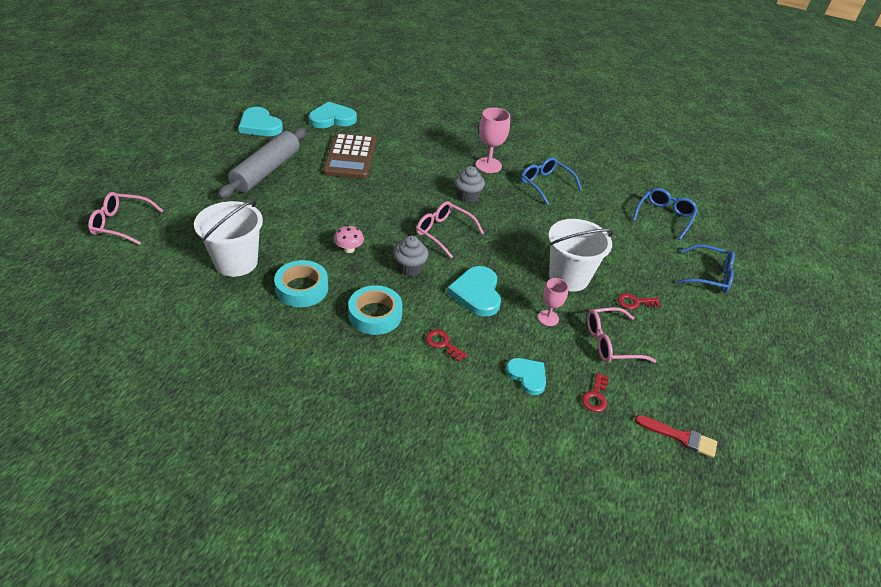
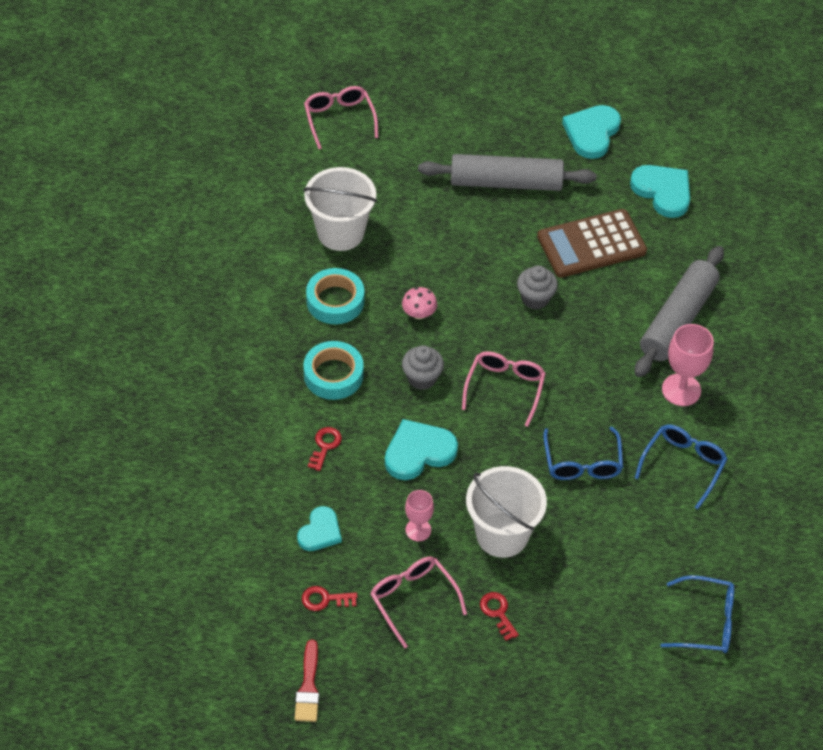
camera: 70 degrees right, 10 degrees up
(434, 148) = (677, 320): none -> grey rolling pin
(467, 196) = (593, 389): grey cupcake -> grey cupcake (535, 298)
(710, 276) = (604, 692): blue glasses -> blue glasses (582, 463)

